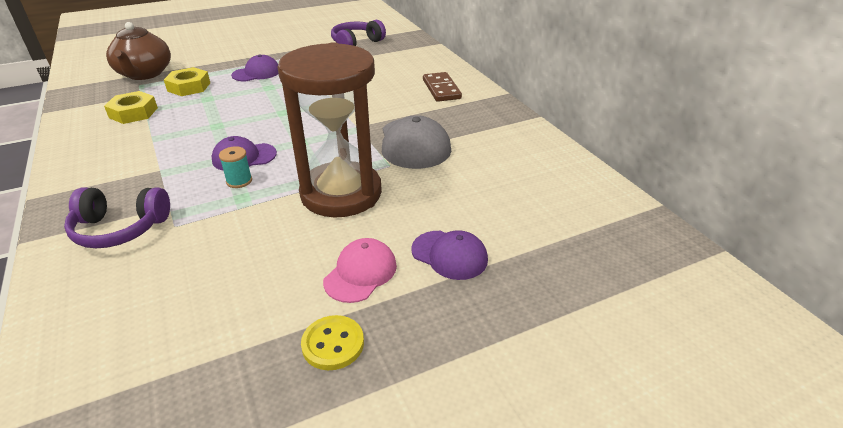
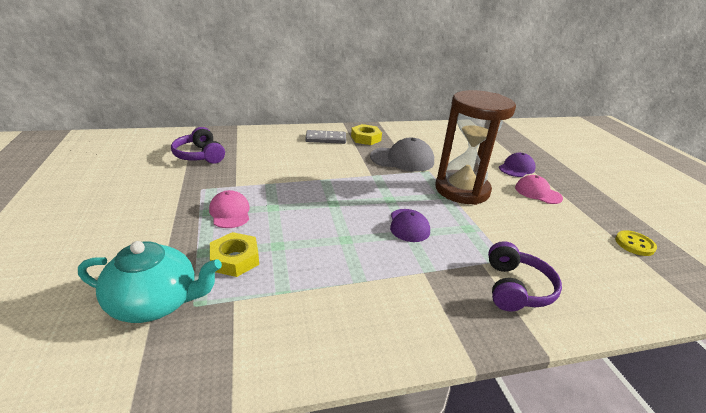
camera: 80 degrees left, 5 degrees down
(133, 113) = (286, 301): yellow nut -> yellow nut (366, 138)
(144, 74) = (156, 302): brown teapot -> turquoise teapot
(239, 181) = (445, 228): turquoise spool -> none
(256, 73) = (230, 212): purple cap -> pink cap
(333, 344) = (591, 205): yellow button -> yellow button (634, 244)
(441, 89) = (325, 139): brown domino -> grey domino

